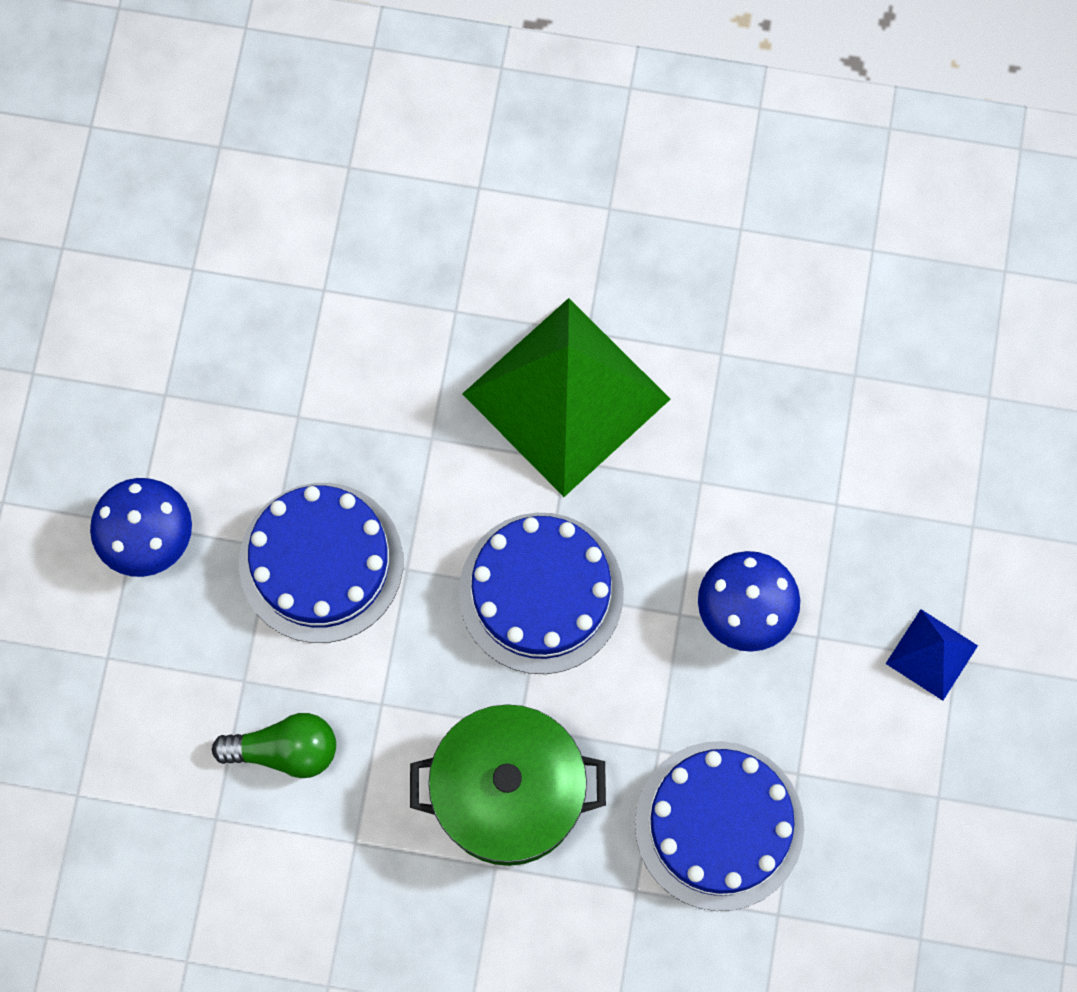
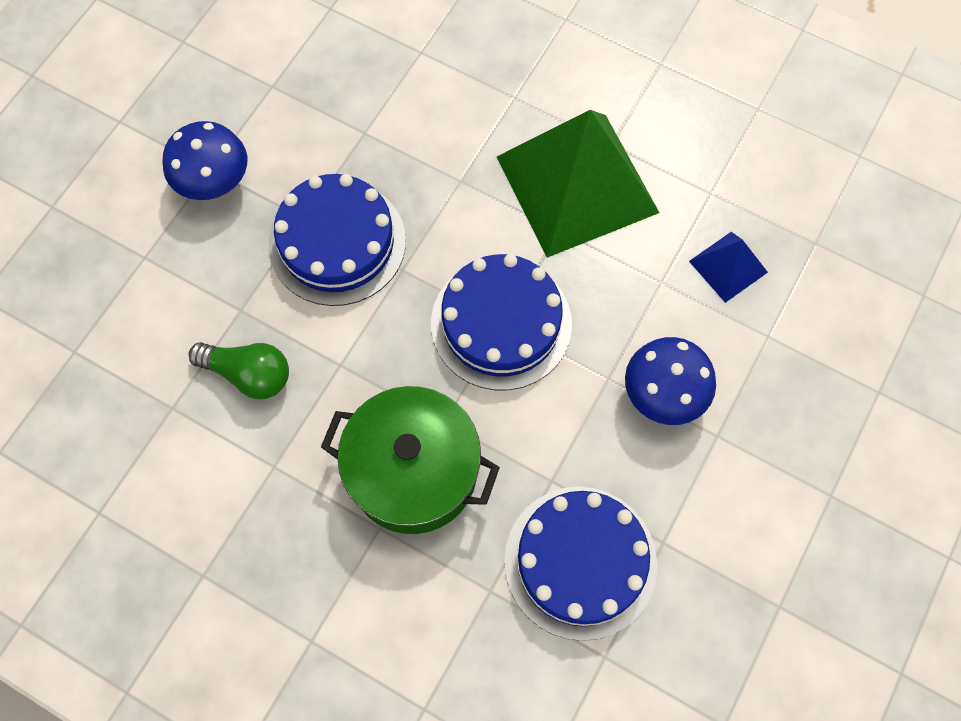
camera: 20 degrees right, 5 degrees down
(931, 654) = (811, 483): blue pyramid -> blue pyramid (728, 266)

